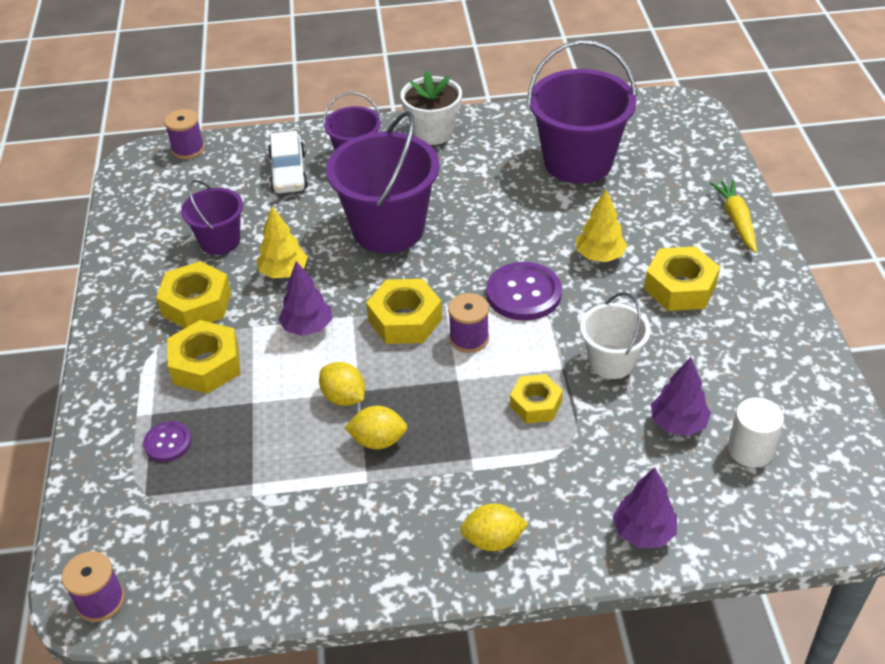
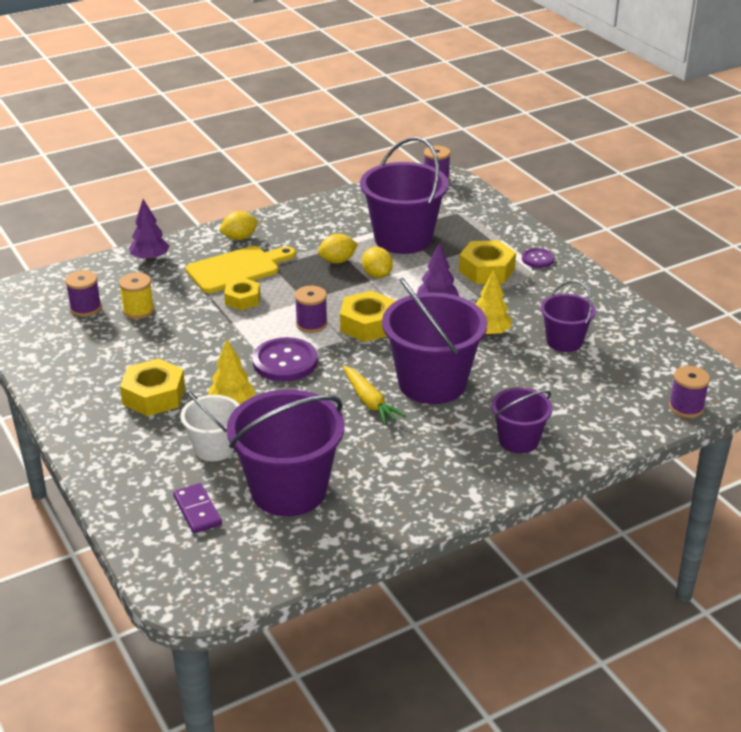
camera: 155 degrees right, 10 degrees down
(168, 443) = (469, 233): purple button -> purple button (537, 259)
(196, 304) = (533, 299): yellow nut -> none
(262, 460) = (403, 239): none -> purple bucket
(288, 172) = (567, 409): white car -> none
(344, 397) = (377, 275): yellow lemon -> yellow lemon turned 45 degrees clockwise
(433, 132) = (461, 486): white flower pot -> none
(522, 467) = (237, 269): none -> yellow cutting board
(611, 362) = (197, 334): white bucket -> white bucket (214, 448)
(662, 163) = (197, 510): none -> purple domino
(678, 424) = (138, 310): purple tree -> yellow spool
(736, 220) = (110, 466): yellow carrot -> yellow carrot (369, 402)
(750, 450) = (85, 308): white cylinder -> purple spool

